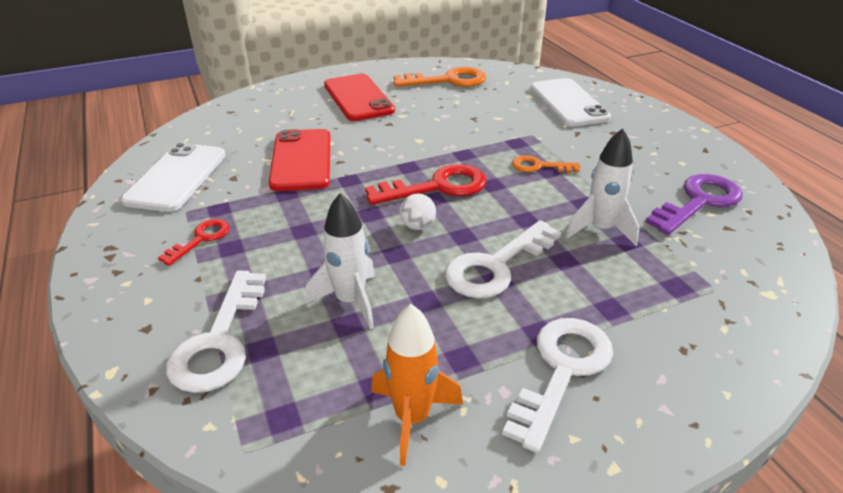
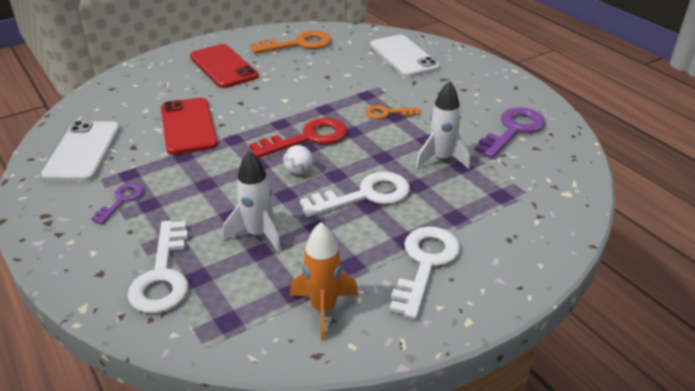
camera: 10 degrees left, 0 degrees up
(201, 239) = (122, 200): red key -> purple key
(496, 266) = (365, 195): white key -> white key turned 150 degrees counterclockwise

